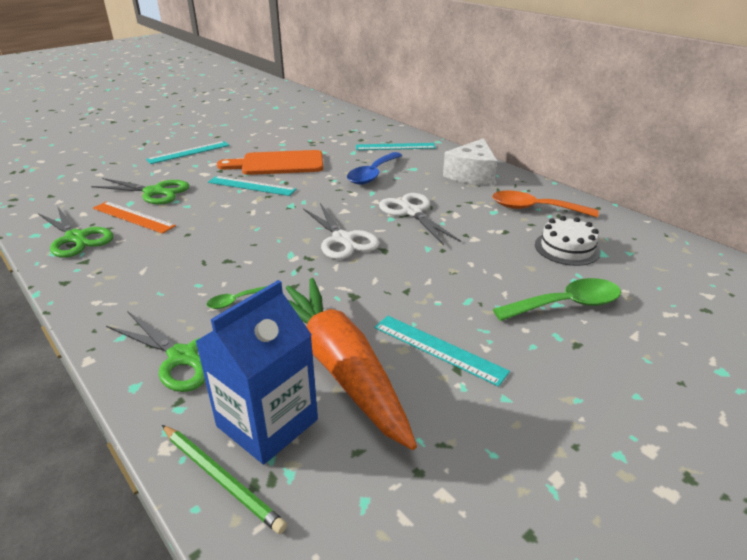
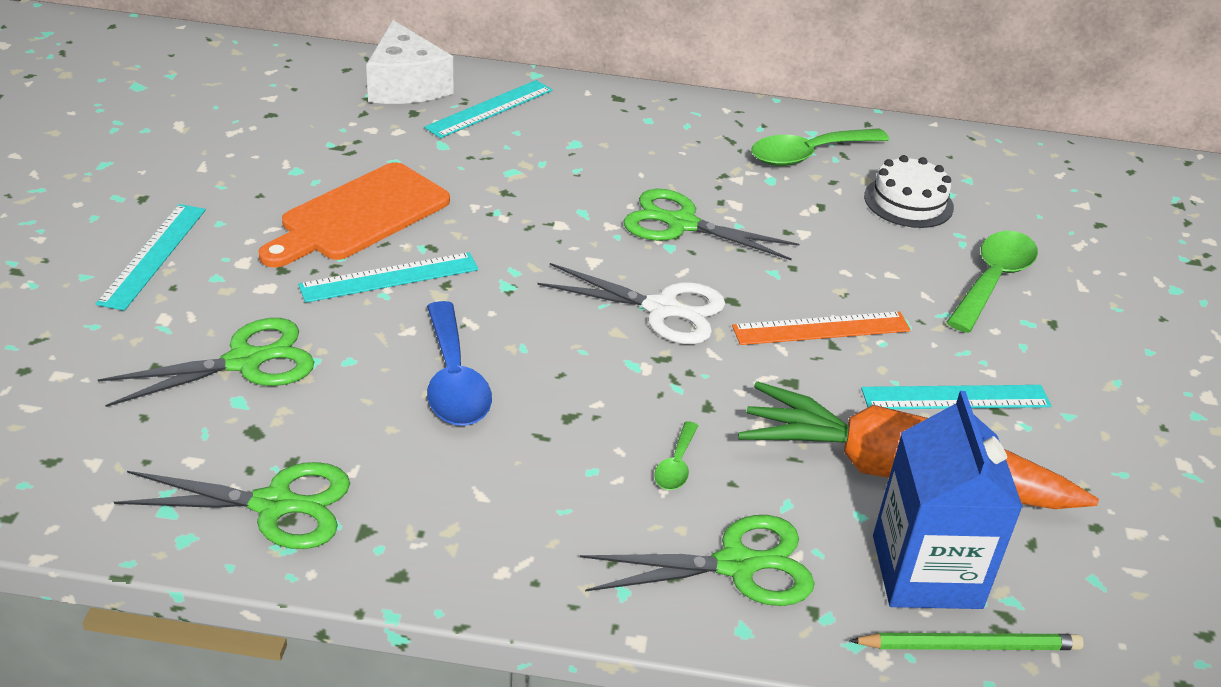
camera: 45 degrees left, 5 degrees up
(133, 217) = (298, 423): orange ruler -> orange ruler (821, 329)
(372, 174) = (536, 178): blue spoon -> blue spoon (454, 380)
(412, 212) = (682, 224): white scissors -> green scissors
(471, 174) = (665, 124): white cheese -> white cheese (405, 85)
(534, 209) = (808, 155): orange spoon -> green spoon

